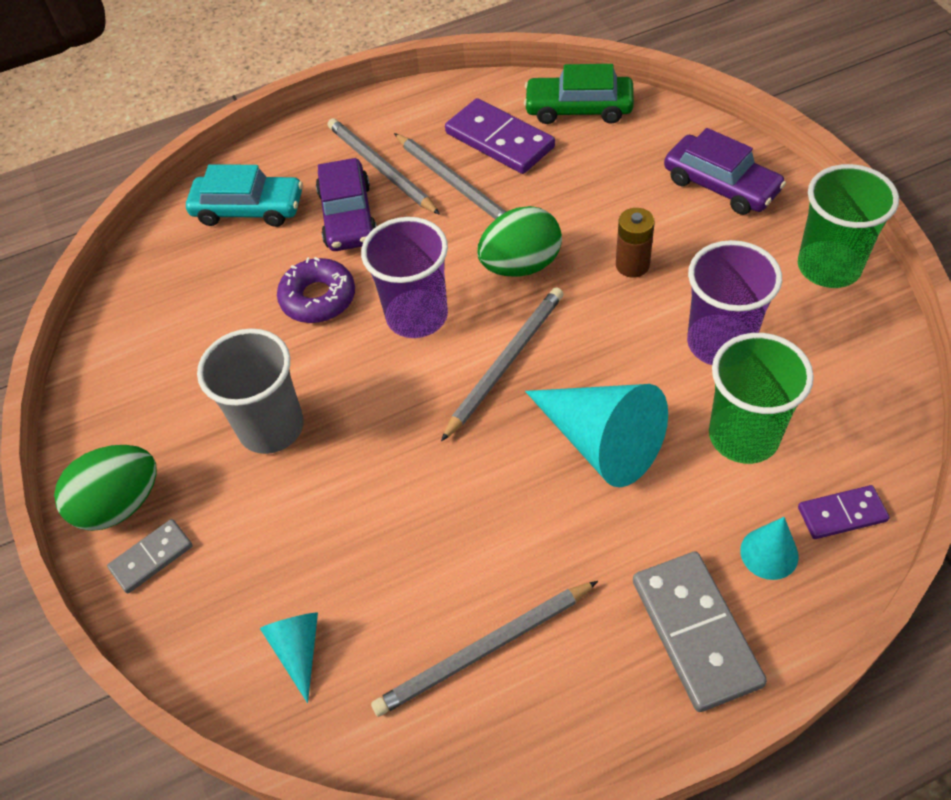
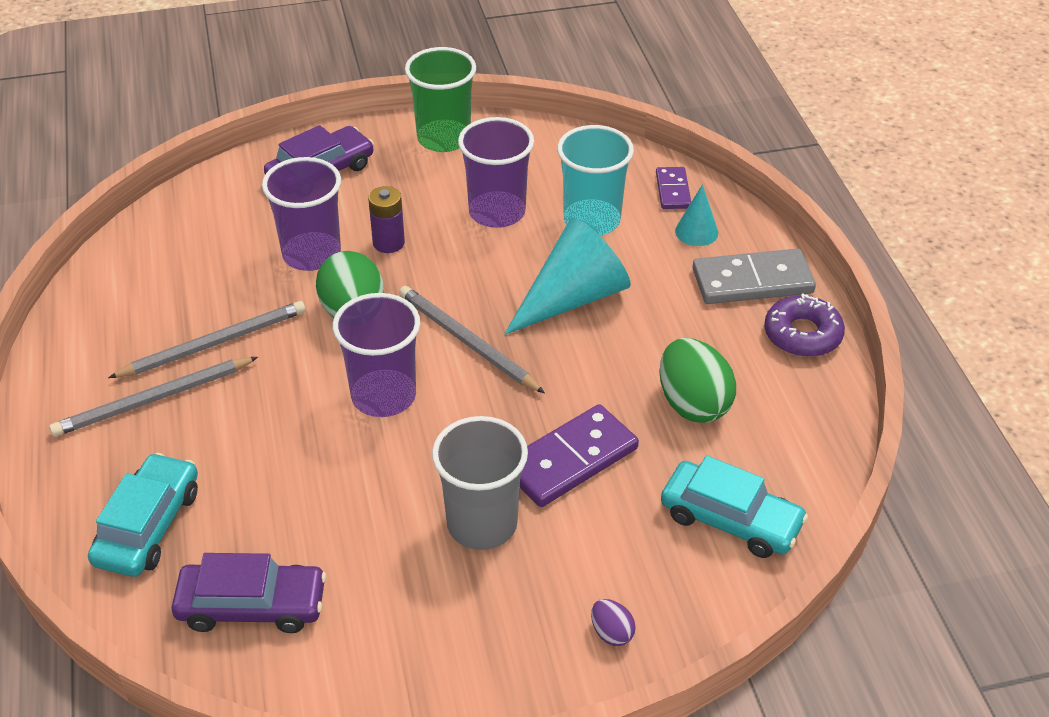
camera: 85 degrees left, 10 degrees down
(120, 504) = (540, 662): green egg -> green egg (693, 404)
(151, 557) = (611, 633): grey domino -> purple egg
(298, 649) = (730, 519): turquoise cone -> turquoise car
(318, 298) = (323, 472): purple donut -> purple donut (802, 334)
(348, 216) = (212, 435): purple car -> purple car (252, 606)
(484, 650) = (749, 398): grey pencil -> none
(499, 140) = (169, 301): purple domino -> purple domino (570, 459)
(579, 108) = (160, 237): green car -> none
(594, 213) = (311, 254): none -> purple cup
(632, 265) = (388, 243): brown battery -> purple battery
(743, 436) = (592, 220): green cup -> turquoise cup

